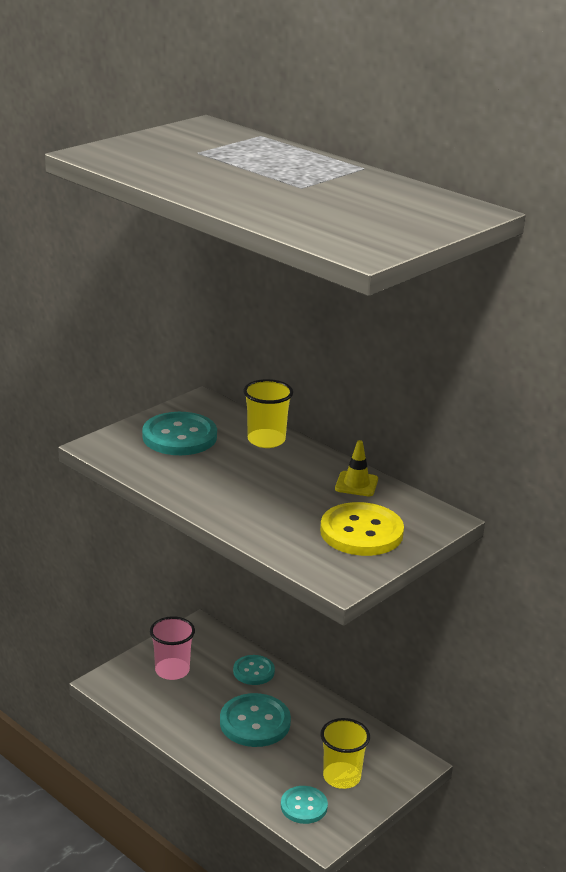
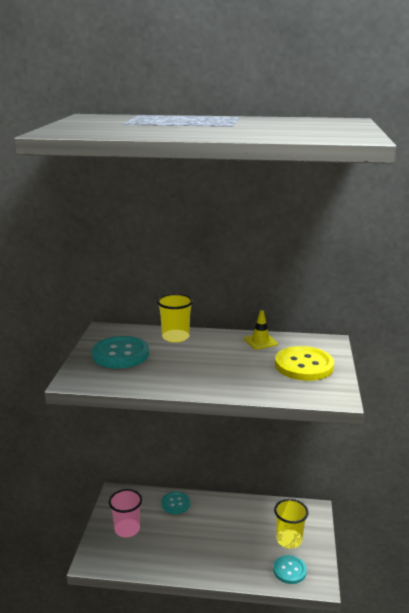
camera: 35 degrees left, 5 degrees down
(255, 722) = (209, 534): turquoise button -> none

